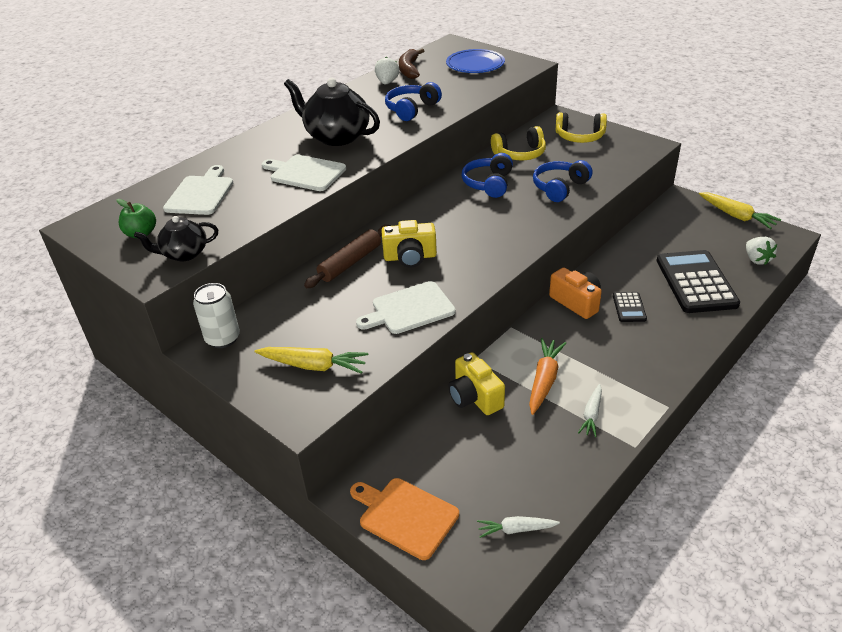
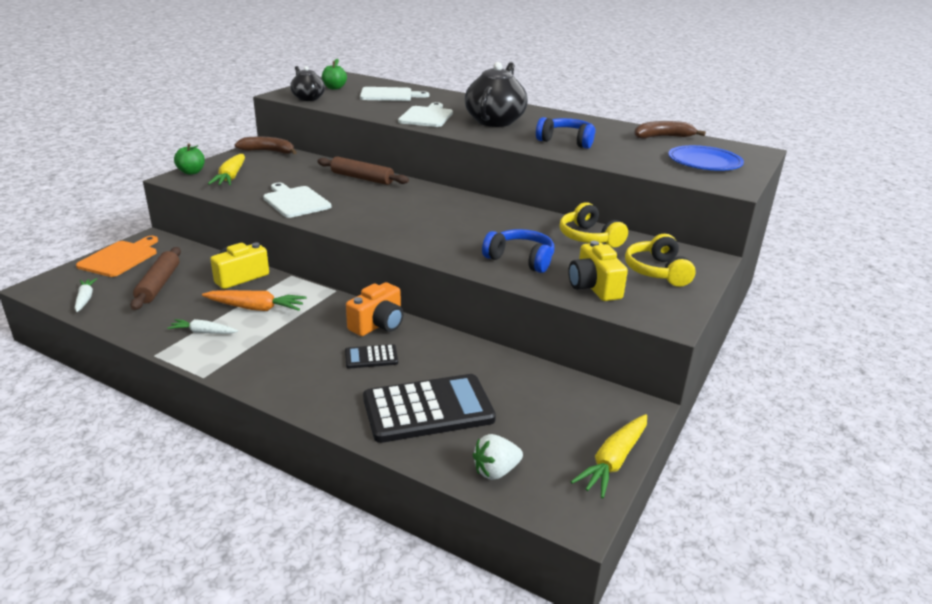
camera: 75 degrees right, 10 degrees down
(223, 338) = (268, 151): white can -> brown banana
(282, 405) = (191, 172): none -> green apple
(387, 82) = (622, 131): white strawberry -> none
(410, 257) = (372, 197): yellow camera -> yellow camera (594, 287)
(485, 465) = (159, 284): none -> brown rolling pin
(488, 184) = (513, 224): blue headphones -> none

